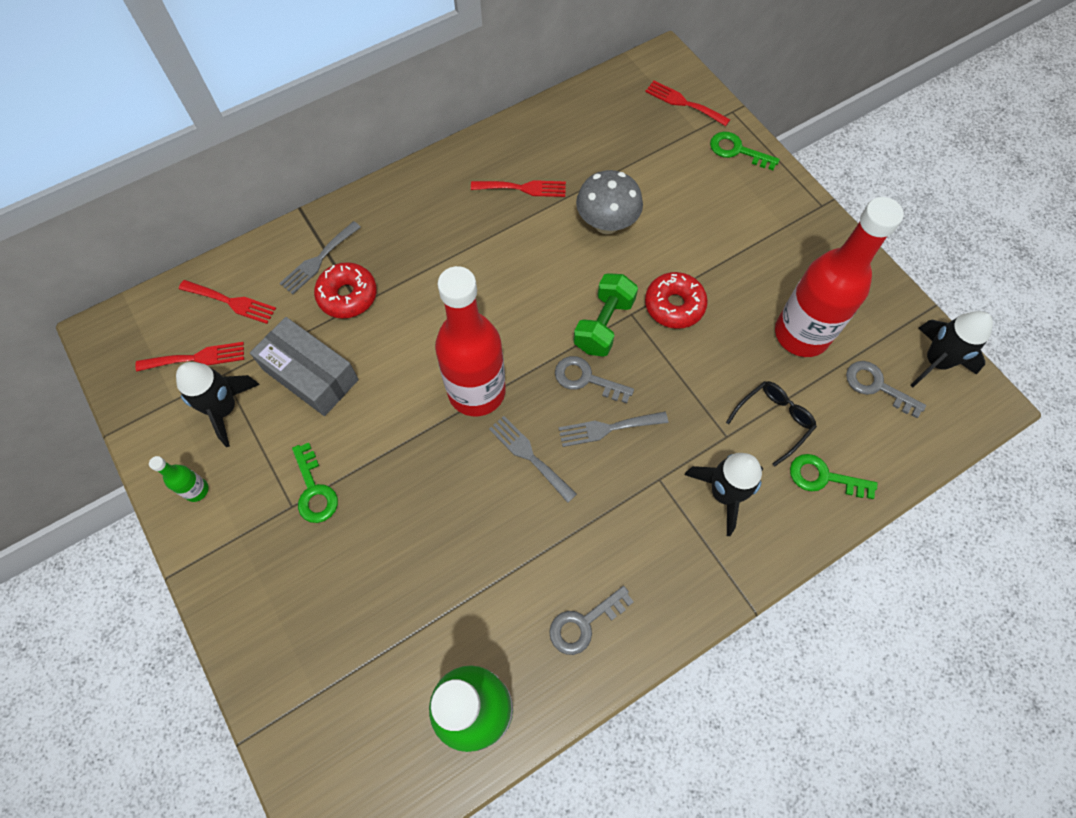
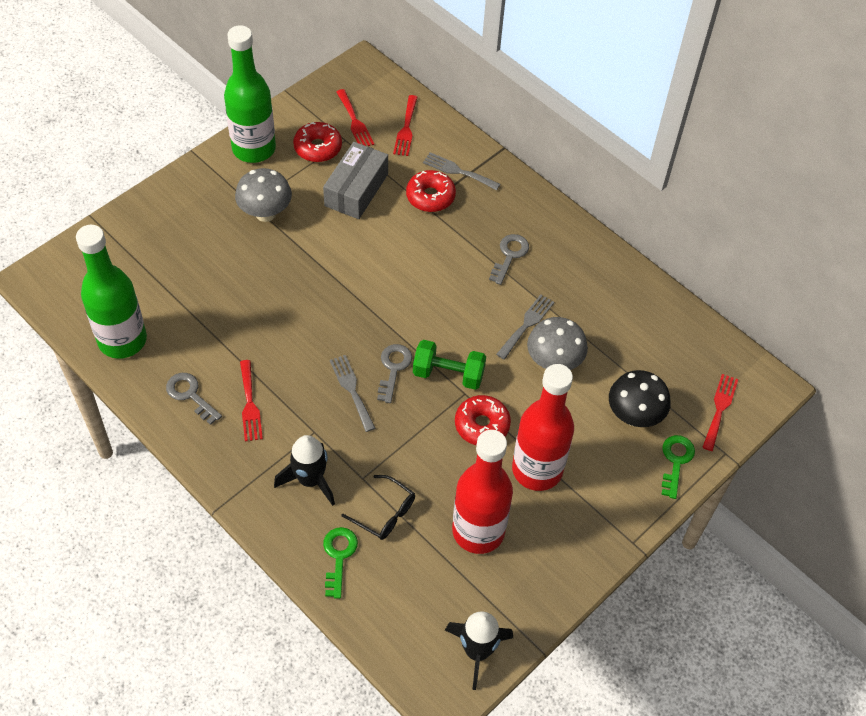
camera: 75 degrees right, 10 degrees down
(196, 490) = (254, 149): green bottle -> green bottle, size x2.45
(224, 409) = (318, 148): black rocket -> red donut
(314, 490) = (265, 213): green key -> grey mushroom
(476, 391) = (365, 296): red bottle -> red bottle (537, 470)
(523, 188) = (572, 294): red fork -> red fork (250, 404)
(529, 456) = (317, 339): grey fork -> grey fork (526, 324)
(682, 171) = (634, 416): none -> black mushroom
(877, 386) = (438, 598): grey key -> grey key (509, 255)

